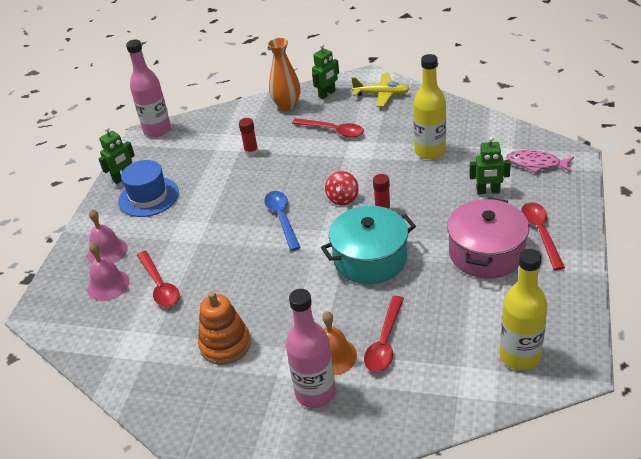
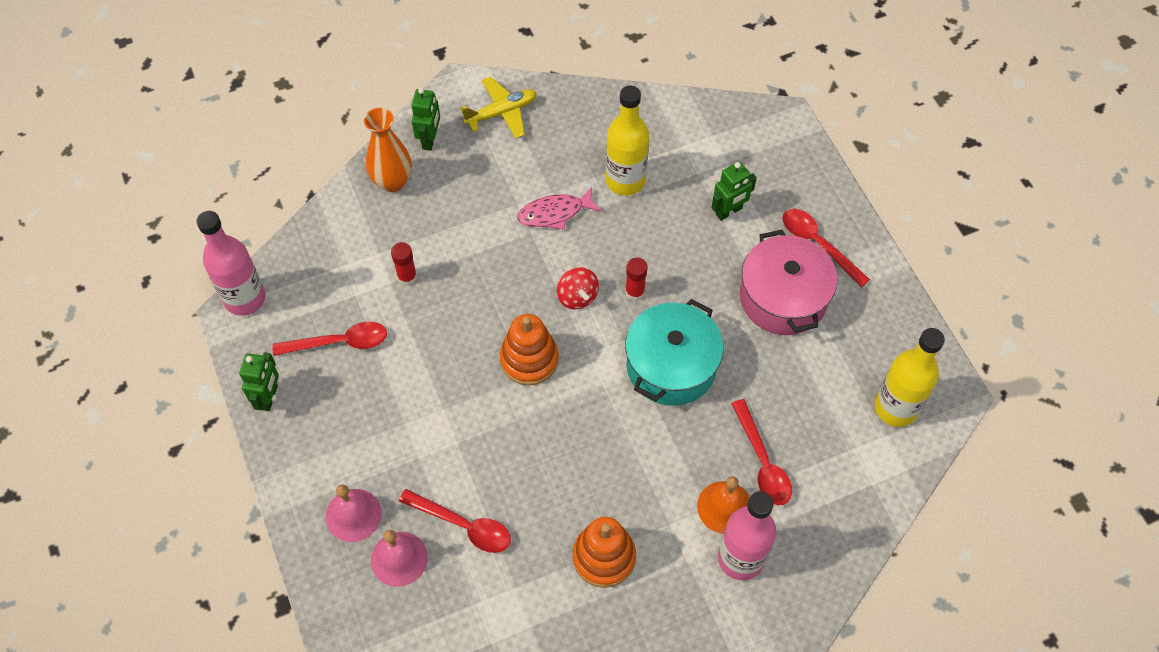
camera: 40 degrees left, 20 degrees up
(148, 197) = (332, 409): blue hat -> none
(282, 218) = (529, 359): blue spoon -> orange stacking toy
(333, 131) = (486, 198): red spoon -> red spoon (339, 342)
(536, 164) = (752, 148): pink fish -> pink fish (554, 213)

